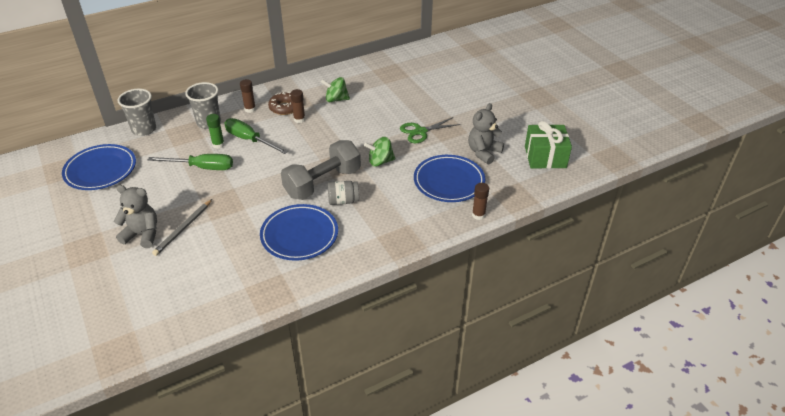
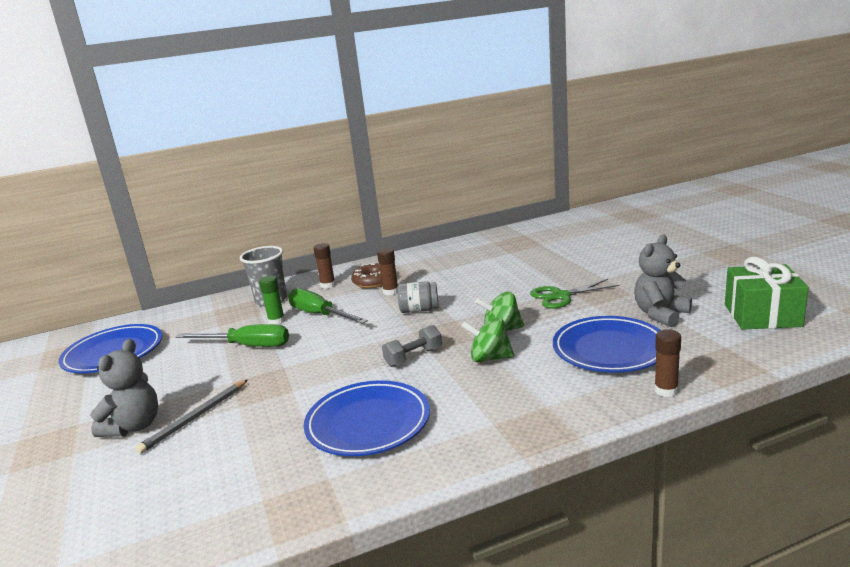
camera: 10 degrees right, 20 degrees down
(142, 234) = (134, 426): grey teddy bear -> grey teddy bear turned 90 degrees clockwise
(144, 129) = (187, 310): grey cup -> none
(322, 183) = (413, 357): grey dumbbell -> grey dumbbell, size x0.49
(336, 99) = (443, 270): green spinning top -> green spinning top (489, 358)
(343, 201) = (442, 378): grey jar -> grey jar (419, 310)

